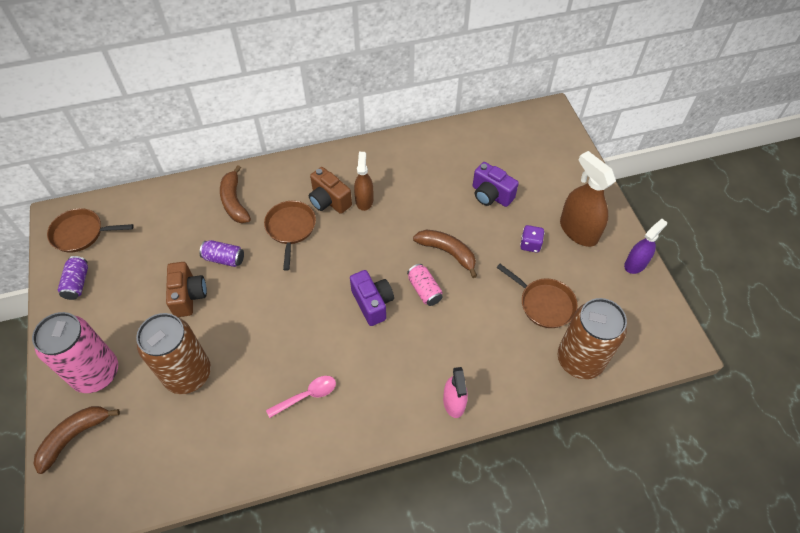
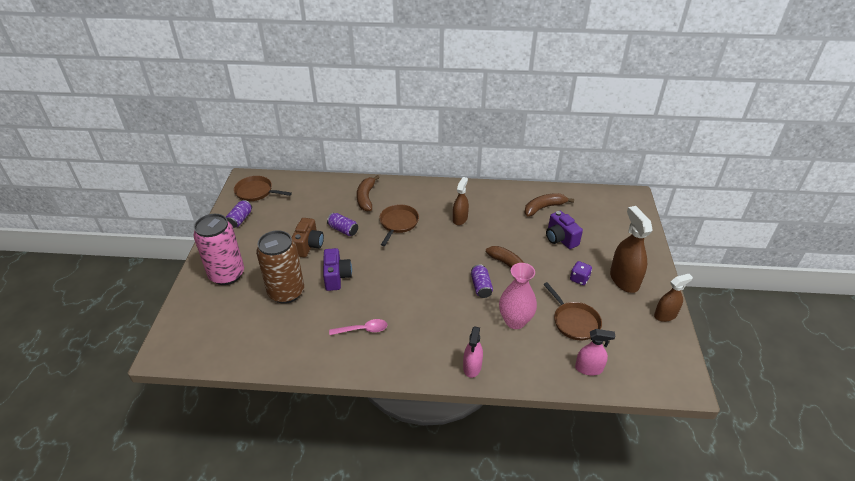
camera: 20 degrees right, 15 degrees down
(74, 437) = (195, 308): brown banana -> brown banana (544, 208)
(329, 201) = (434, 213): brown camera -> none
(372, 303) = (437, 285): purple camera -> purple camera (337, 277)
(424, 290) = (481, 287): pink can -> purple can
(479, 324) = (515, 321): none -> pink vase
(579, 360) = (589, 368): brown can -> pink spray bottle
(635, 264) = (665, 315): purple spray bottle -> brown spray bottle

